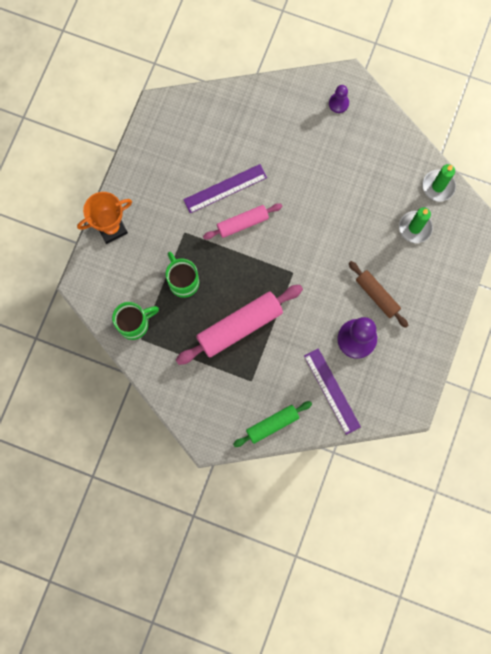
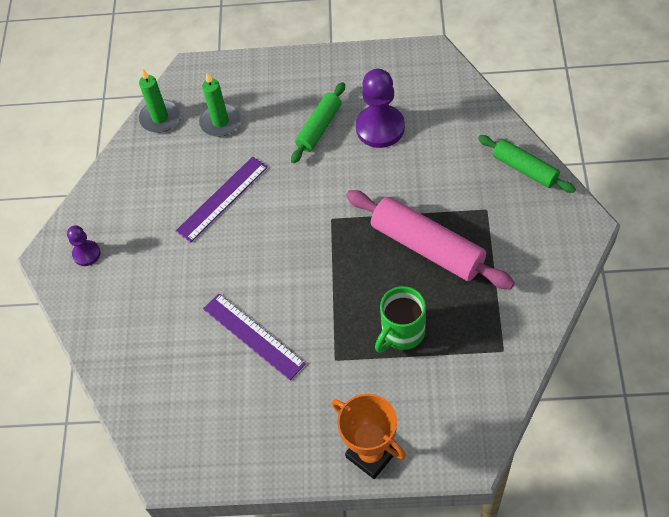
camera: 105 degrees left, 20 degrees down
(135, 324) = (488, 366): green mug -> none
(242, 223) = (292, 296): pink rolling pin -> none
(332, 391) = (453, 128): purple ruler -> purple ruler (222, 199)
(377, 295) = (319, 128): brown rolling pin -> green rolling pin

